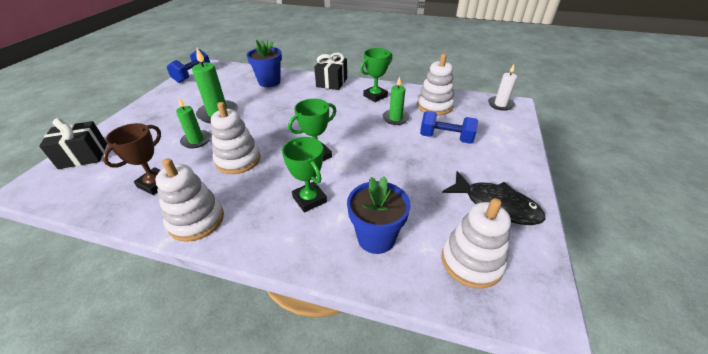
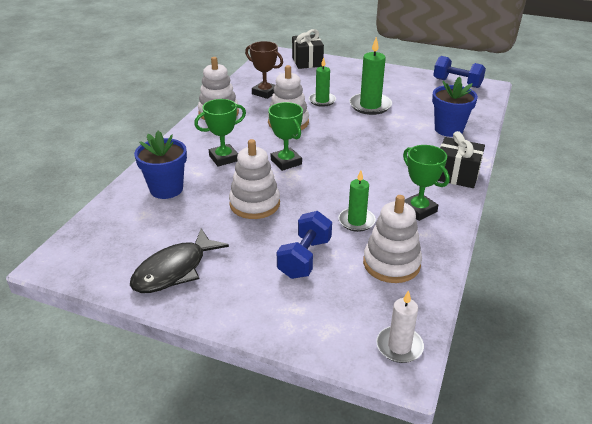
camera: 95 degrees right, 5 degrees down
(471, 261) = (118, 236): white stacking toy -> white stacking toy (254, 204)

